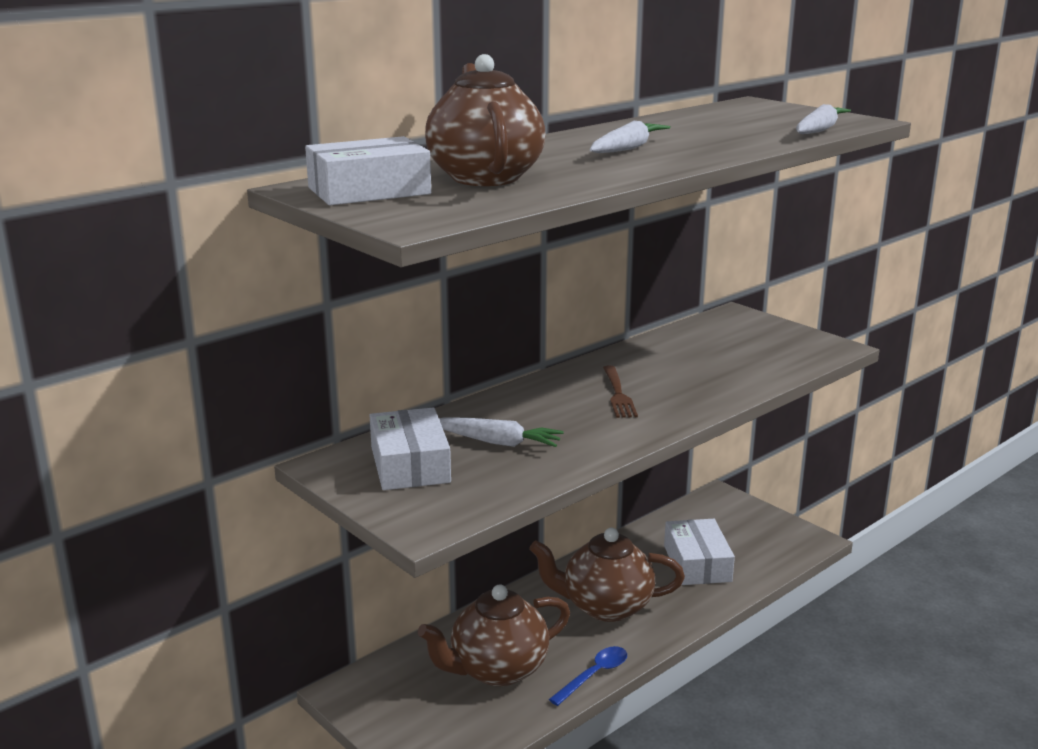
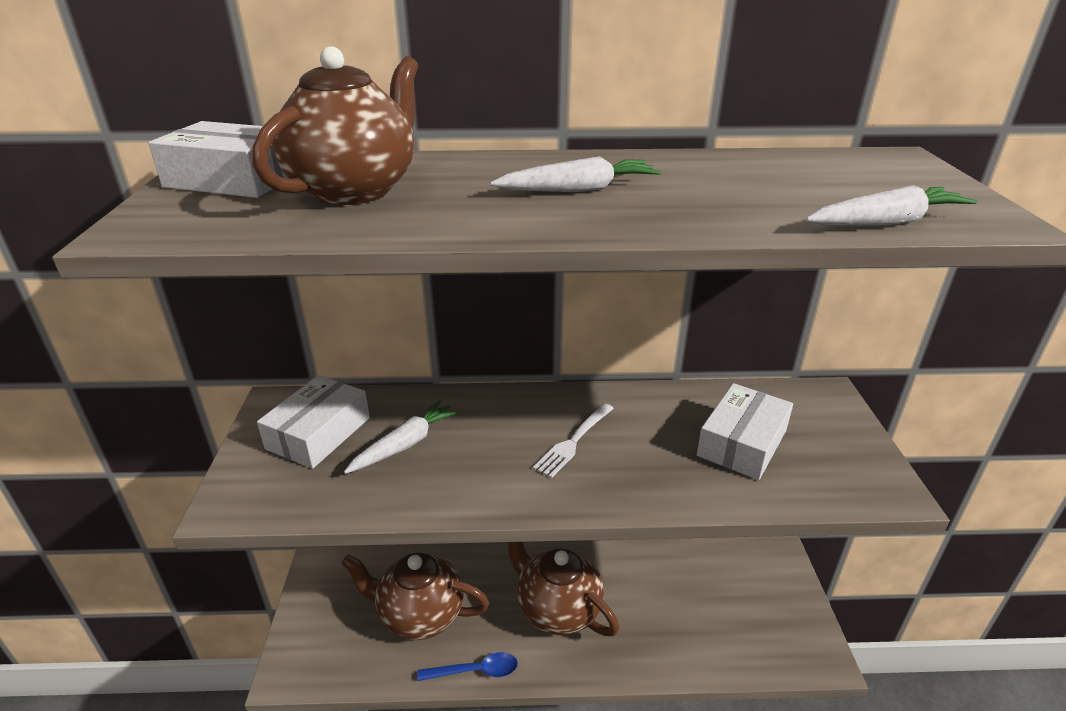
camera: 40 degrees right, 10 degrees up
(497, 442) = (405, 444): white carrot -> white carrot turned 105 degrees counterclockwise
(618, 394) = (573, 441): brown fork -> white fork
(697, 563) = (680, 614): white box -> white box (742, 443)

